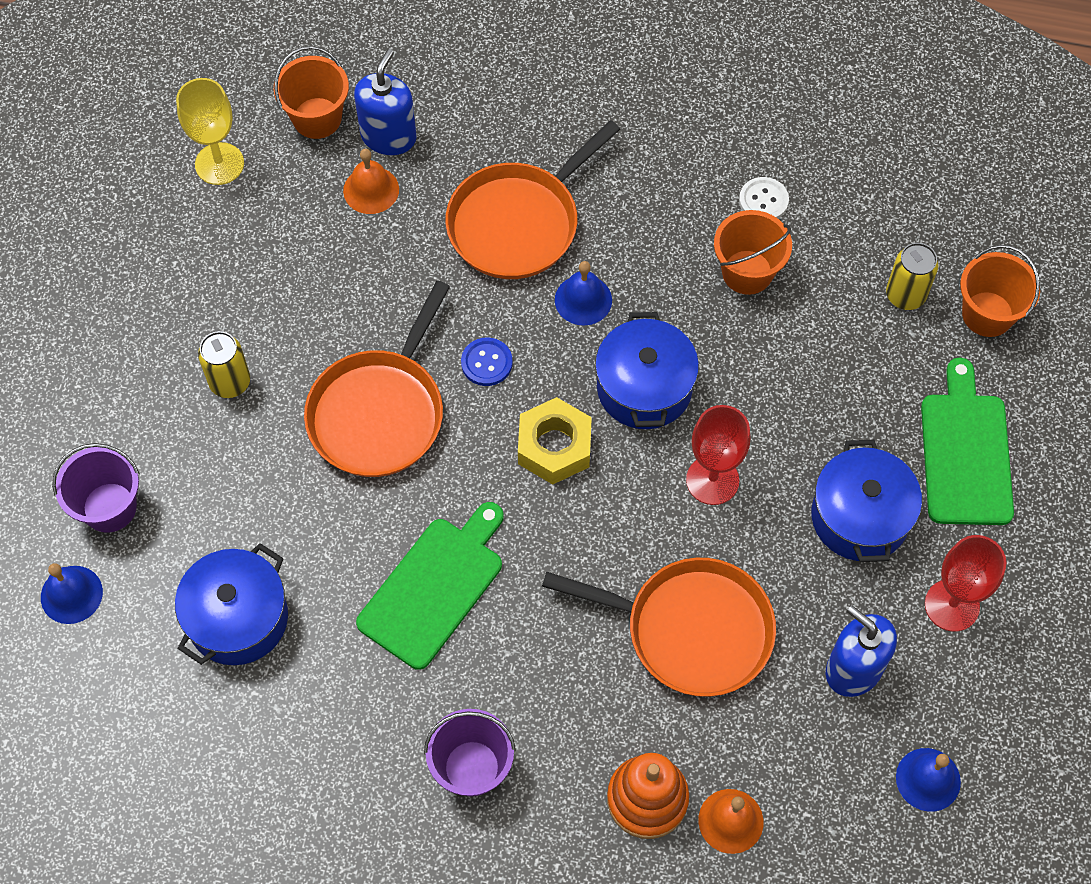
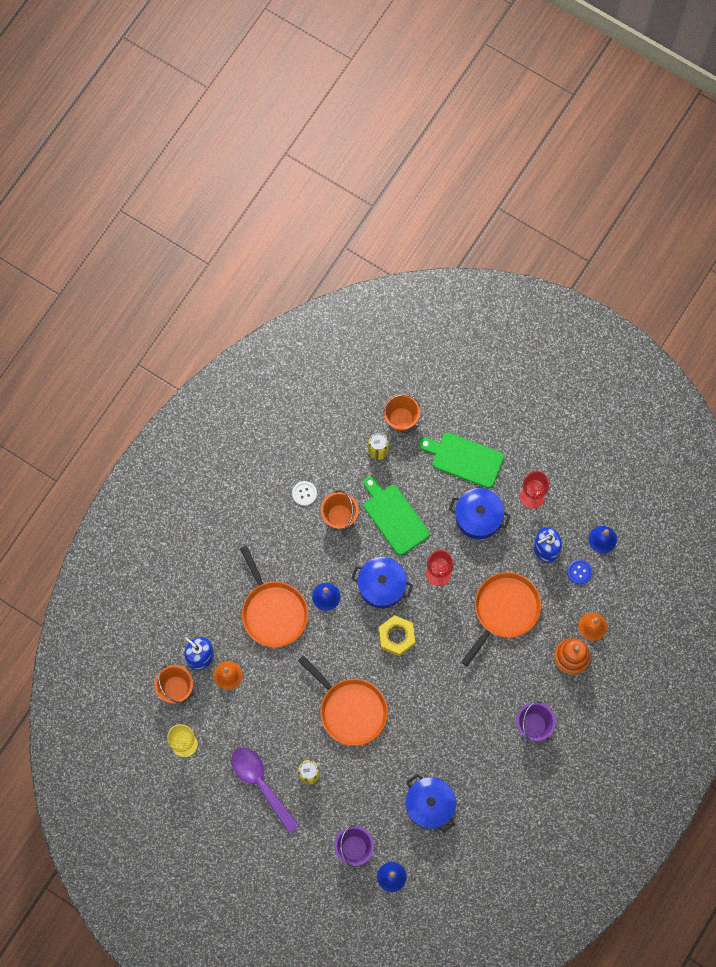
camera: 70 degrees left, 10 degrees up
(185, 308) = (261, 784): none -> purple spoon
(434, 587) = (445, 713): green cutting board -> green cutting board (394, 517)
(486, 363) = (342, 652): blue button -> blue button (579, 572)

